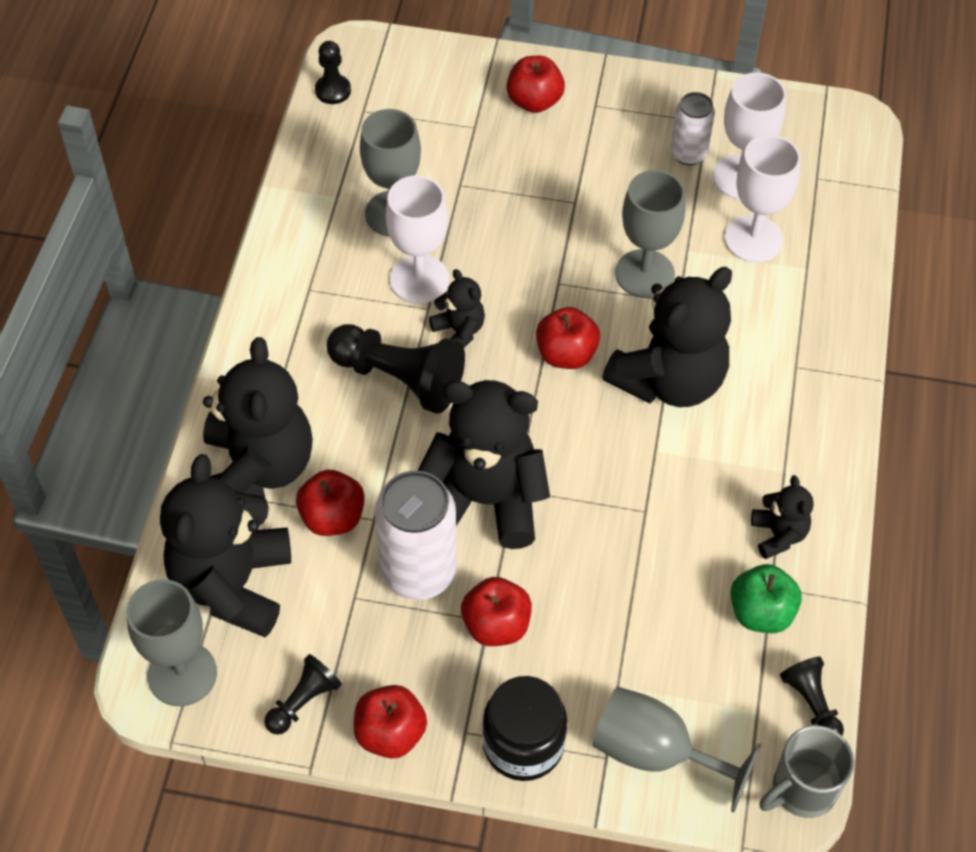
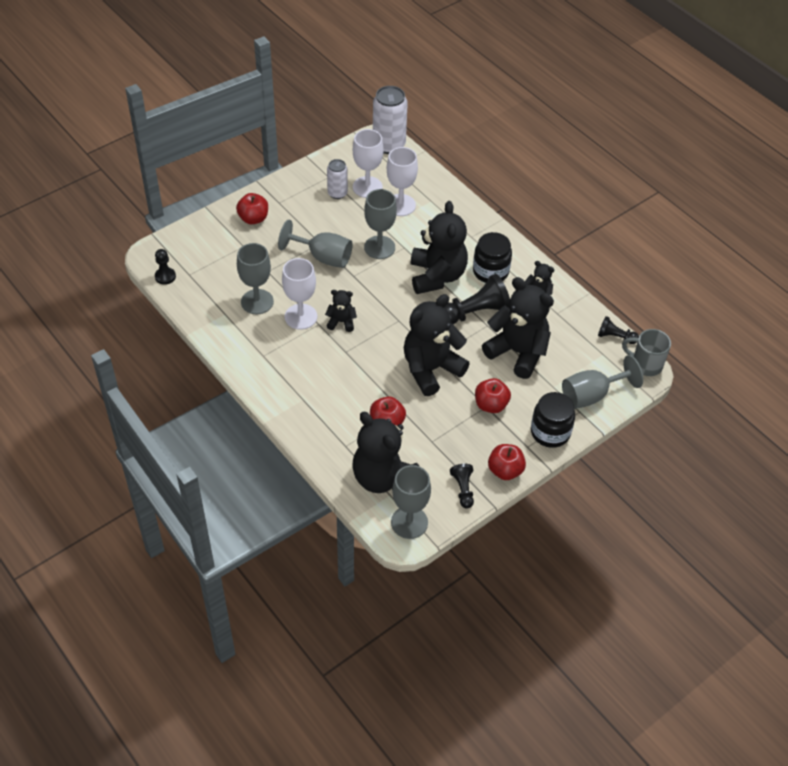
camera: 50 degrees left, 5 degrees down
(258, 468) = (336, 432): black teddy bear -> black teddy bear (518, 352)
(399, 378) = (343, 356): black pawn -> black pawn (474, 313)
(418, 572) = (441, 412): white can -> white can (389, 145)
(552, 225) = (323, 257): none -> grey goblet
(566, 354) = (390, 297): red apple -> none
(755, 440) = (490, 271): none -> black jar
(761, 612) = (564, 323): green apple -> none
(802, 789) = (645, 364): grey mug -> grey mug turned 105 degrees clockwise

